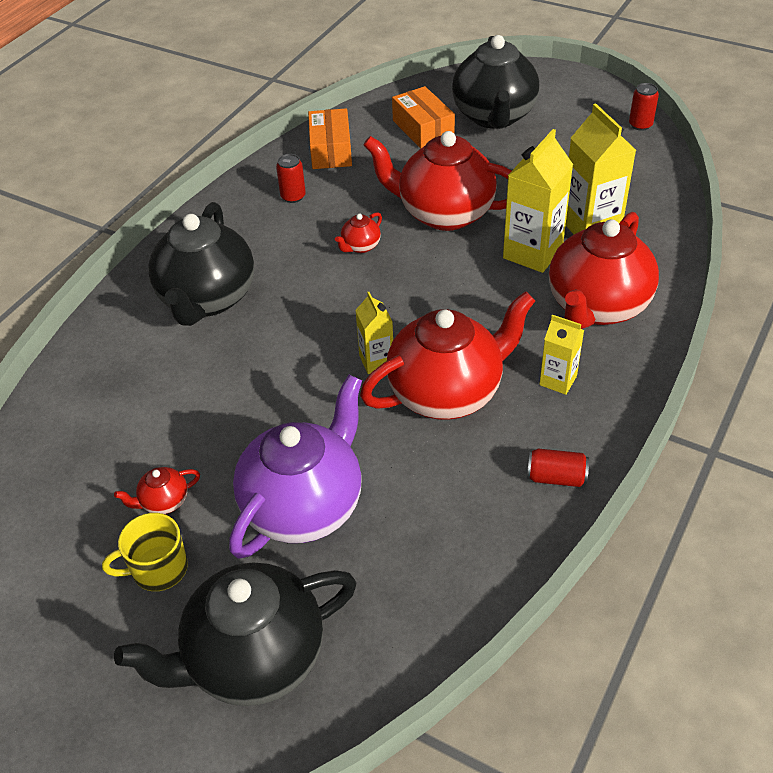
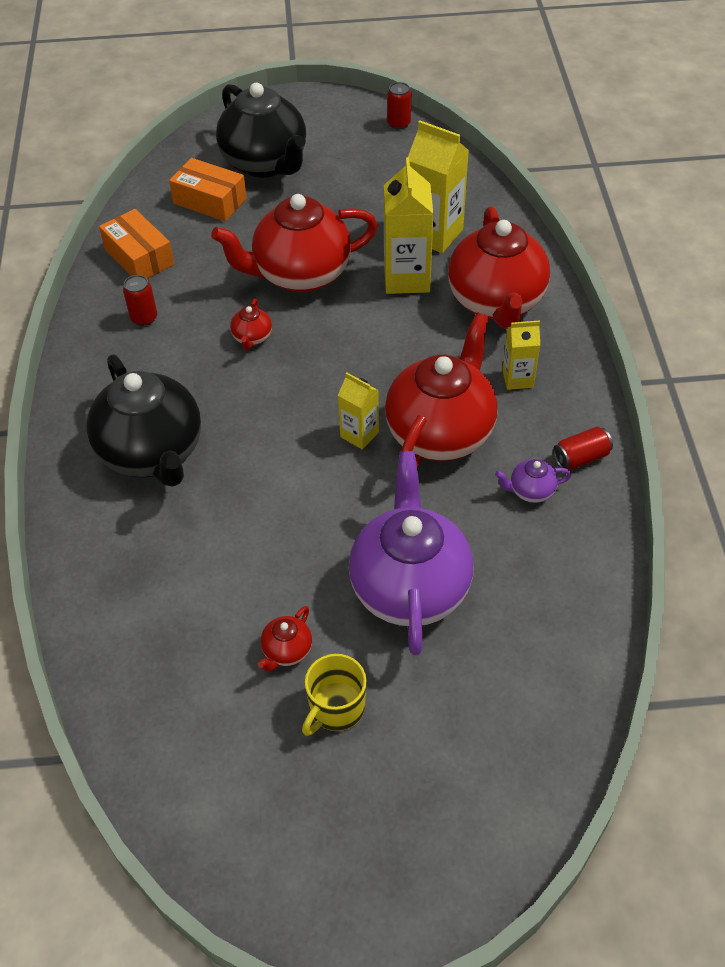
camera: 35 degrees left, 5 degrees up
(254, 659) = (480, 728): black teapot -> none
(482, 482) = (531, 491): none -> purple teapot

